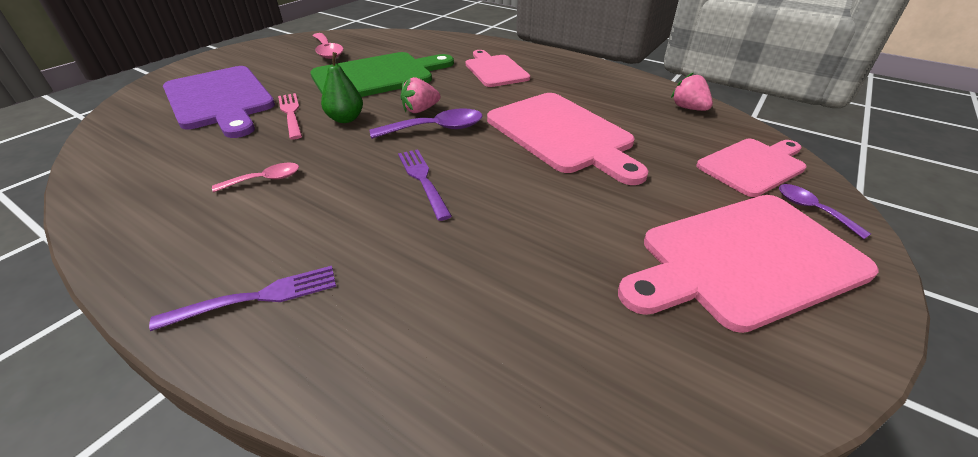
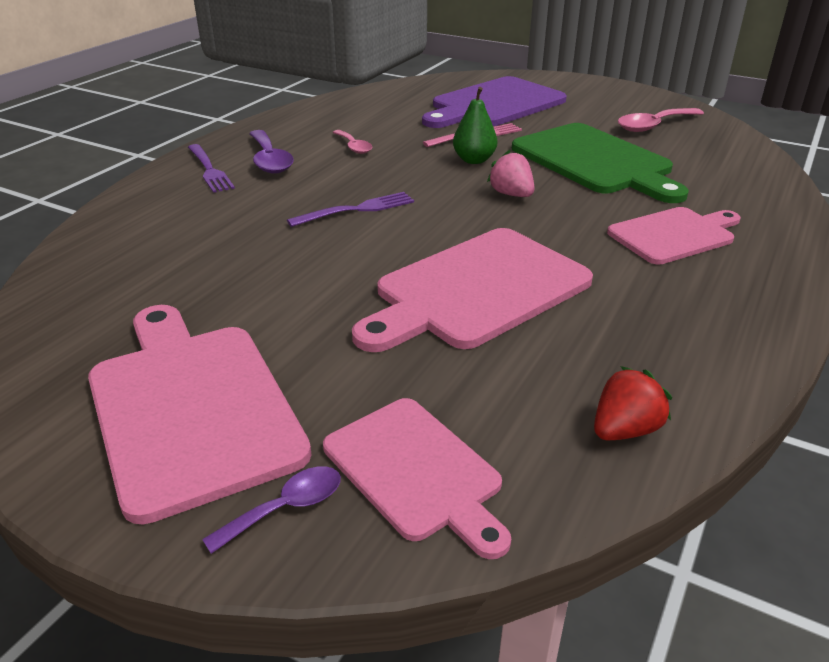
camera: 85 degrees right, 5 degrees down
(436, 129) = (466, 207): purple spoon -> purple spoon (269, 160)
(688, 108) = (624, 430): pink strawberry -> red strawberry

